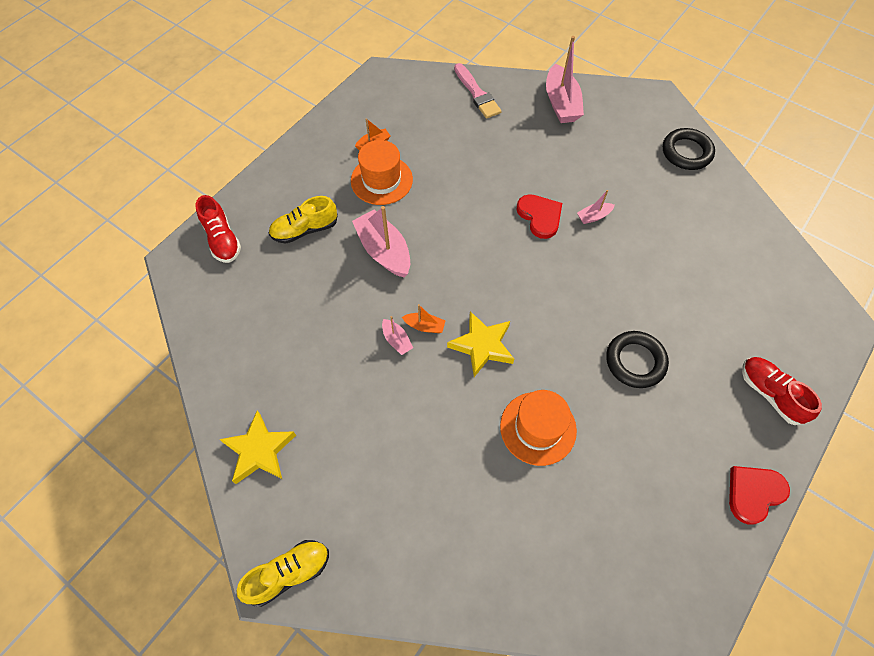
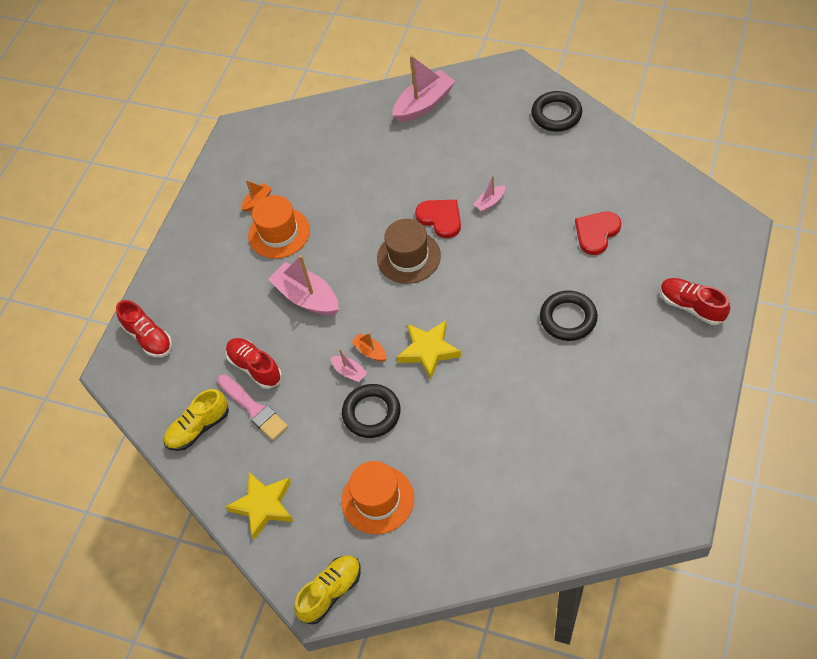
camera: 10 degrees left, 5 degrees down
(305, 230) = (224, 303): yellow shoe -> yellow shoe (198, 428)
(308, 303) = (255, 367): none -> red shoe
(402, 391) = (371, 413): none -> black ring
(424, 326) = (370, 351): orange boat -> orange boat turned 135 degrees counterclockwise
(477, 94) = (339, 120): pink brush -> pink brush (254, 409)
(496, 244) = (408, 257): none -> brown hat
(538, 428) = (502, 403): orange hat -> orange hat (377, 499)
(561, 103) = (424, 104): pink boat -> pink boat turned 105 degrees counterclockwise
(754, 493) = (700, 392): red heart -> red heart (596, 233)

